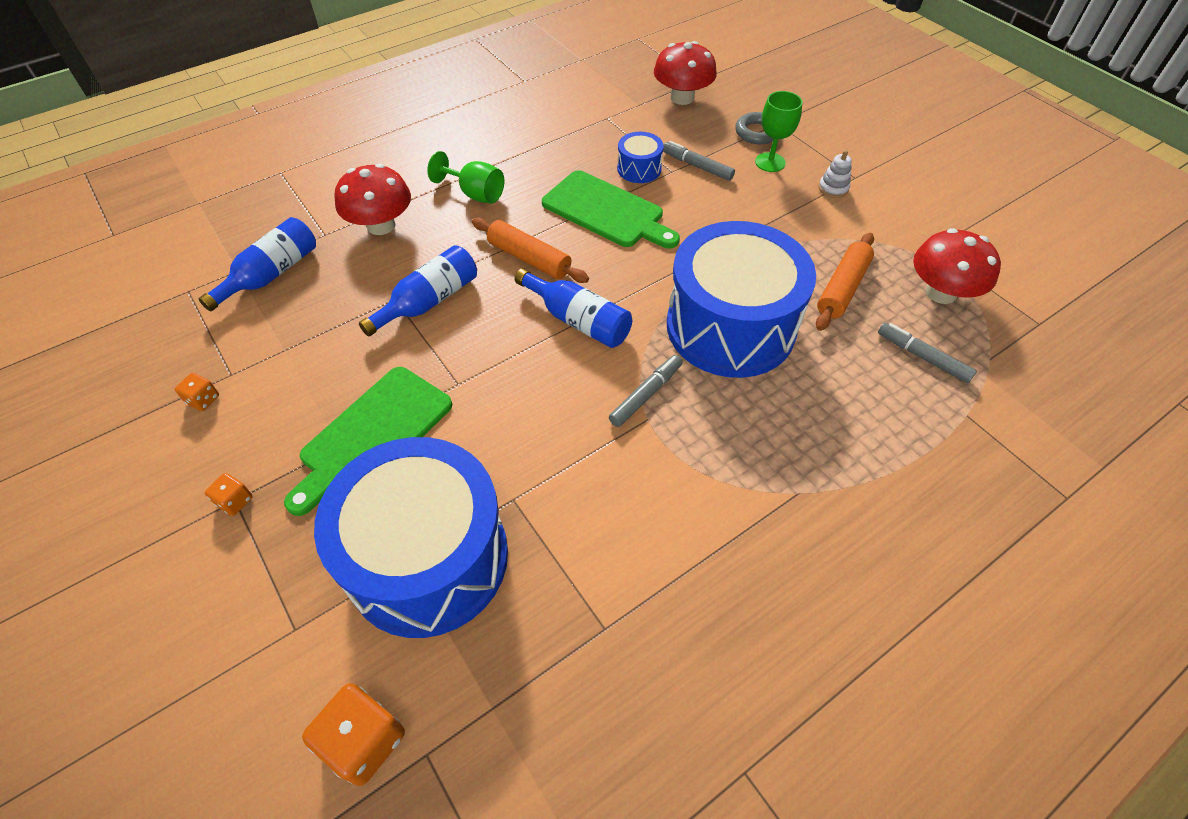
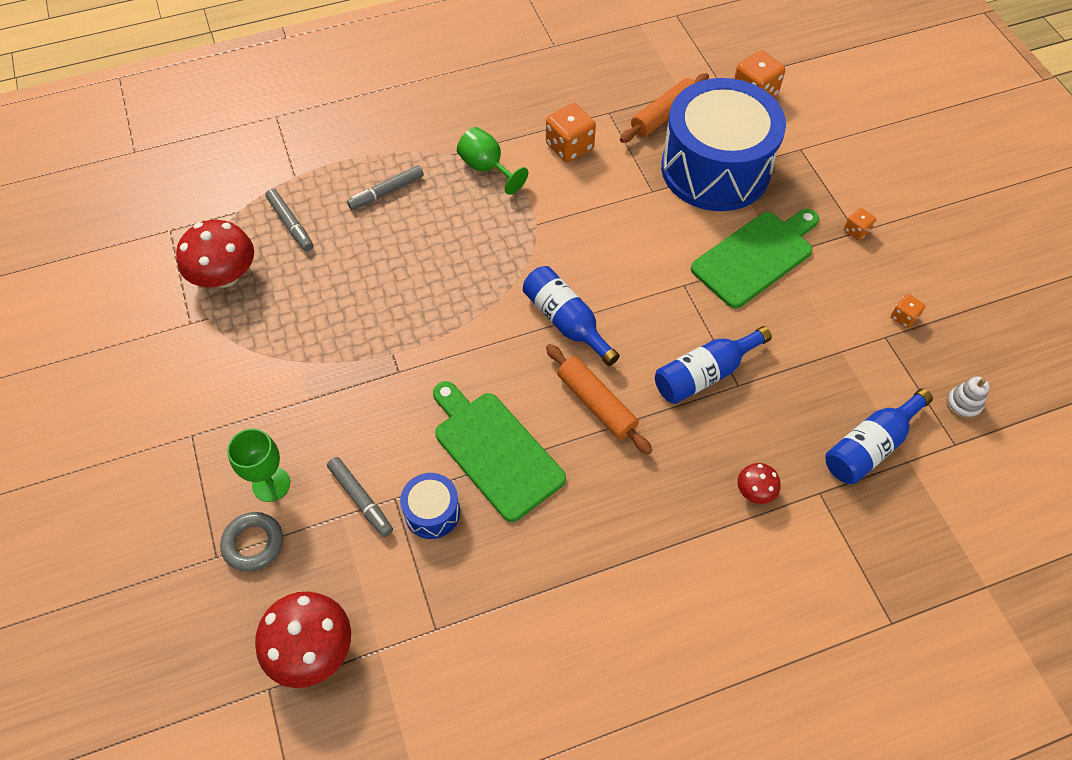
camera: 165 degrees left, 5 degrees up
(381, 225) = (755, 491): red mushroom -> red mushroom, size x0.50
(475, 194) = (641, 517): green goblet -> green goblet (487, 168)
(644, 545) = (569, 147): none -> orange dice
(646, 394) = (530, 242): grey marker -> grey marker (386, 192)
(730, 326) = (432, 285): blue drum -> none
(833, 188) = (228, 424): white stacking toy -> white stacking toy (963, 404)
(842, 288) = (309, 299): orange rolling pin -> orange rolling pin (664, 115)

